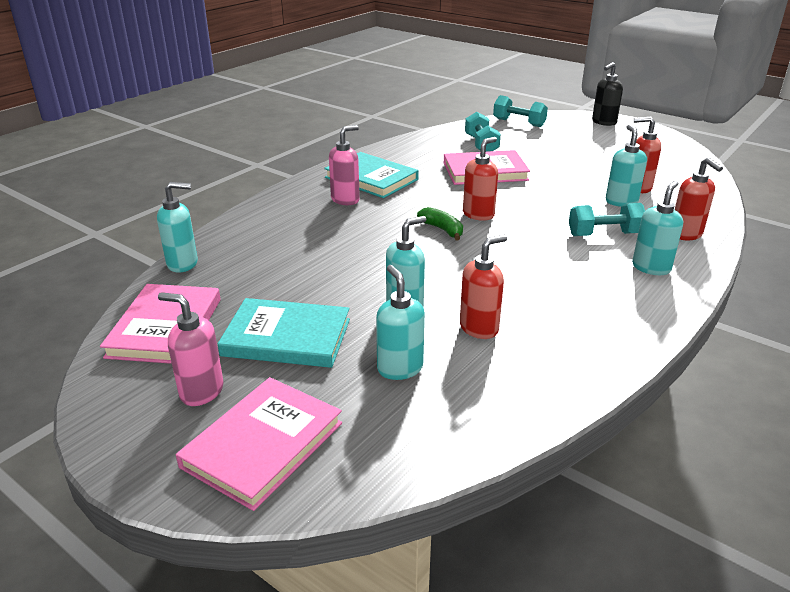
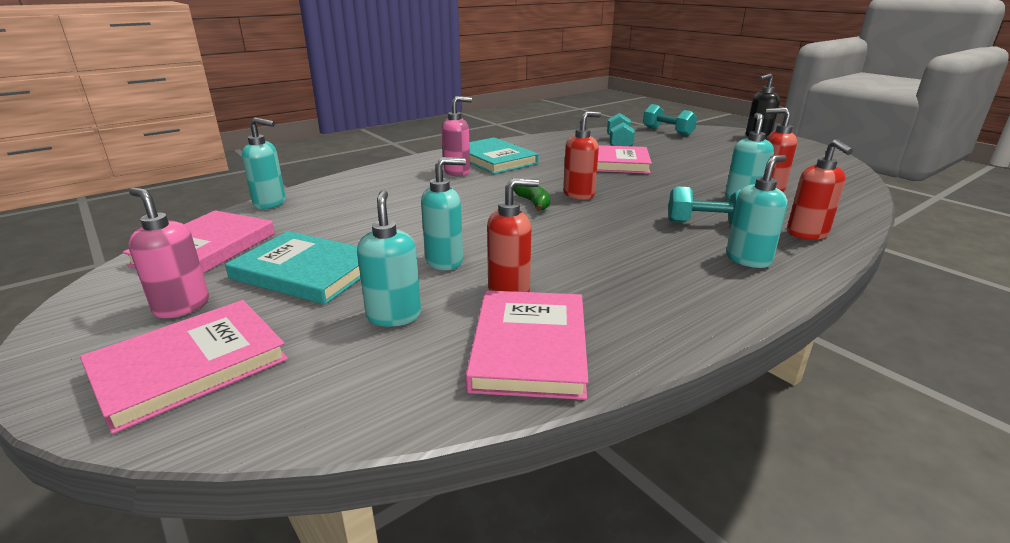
camera: 15 degrees right, 5 degrees down
(526, 377) = (529, 347): none -> pink book

